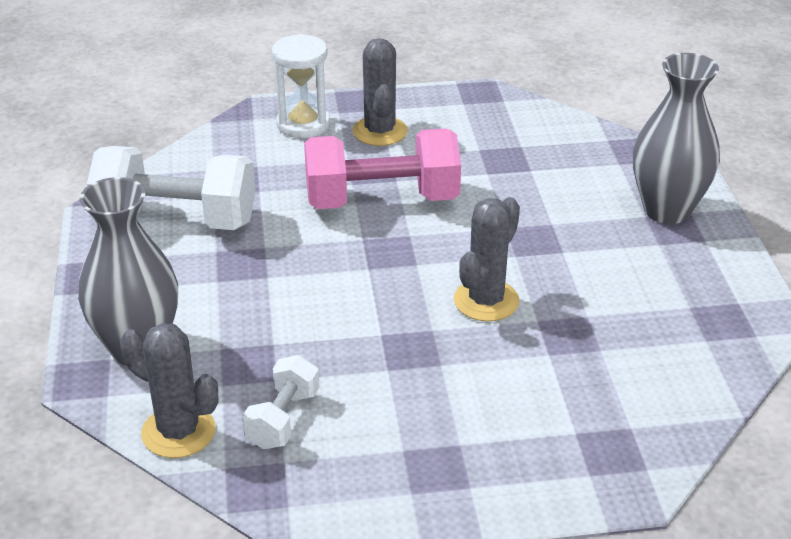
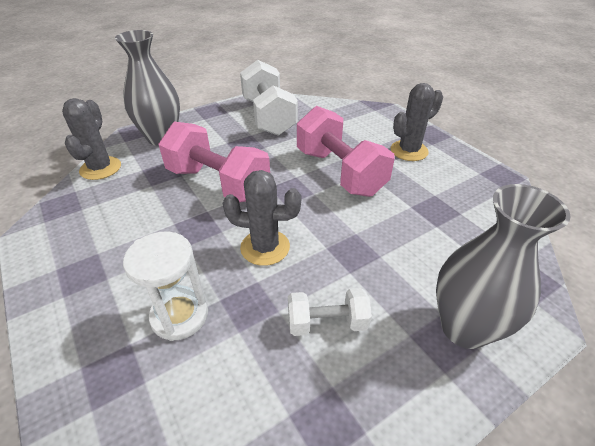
camera: 65 degrees right, 5 degrees up
(283, 419) = (117, 198): white dumbbell -> white dumbbell (327, 323)
(303, 124) = (386, 125): white hourglass -> white hourglass (180, 315)
(324, 311) = (218, 183): none -> pink dumbbell

